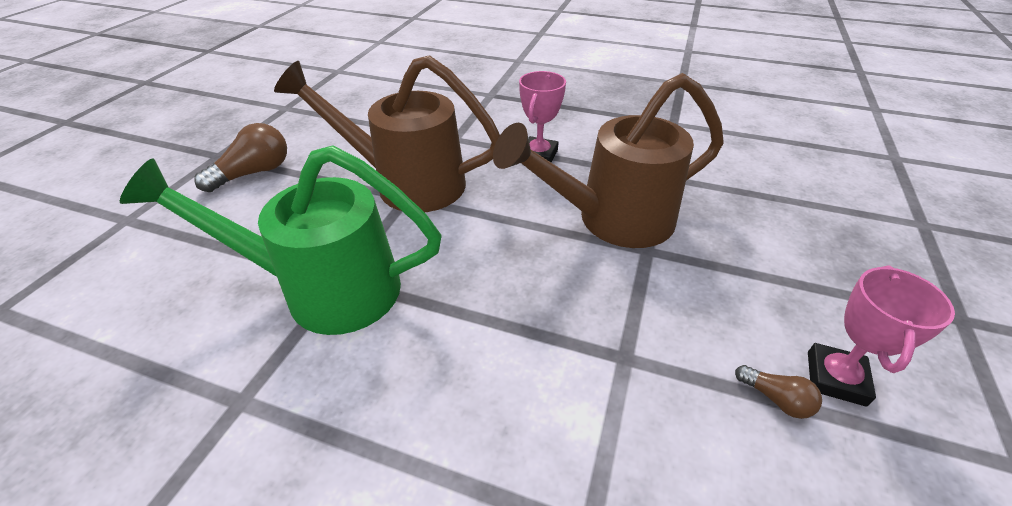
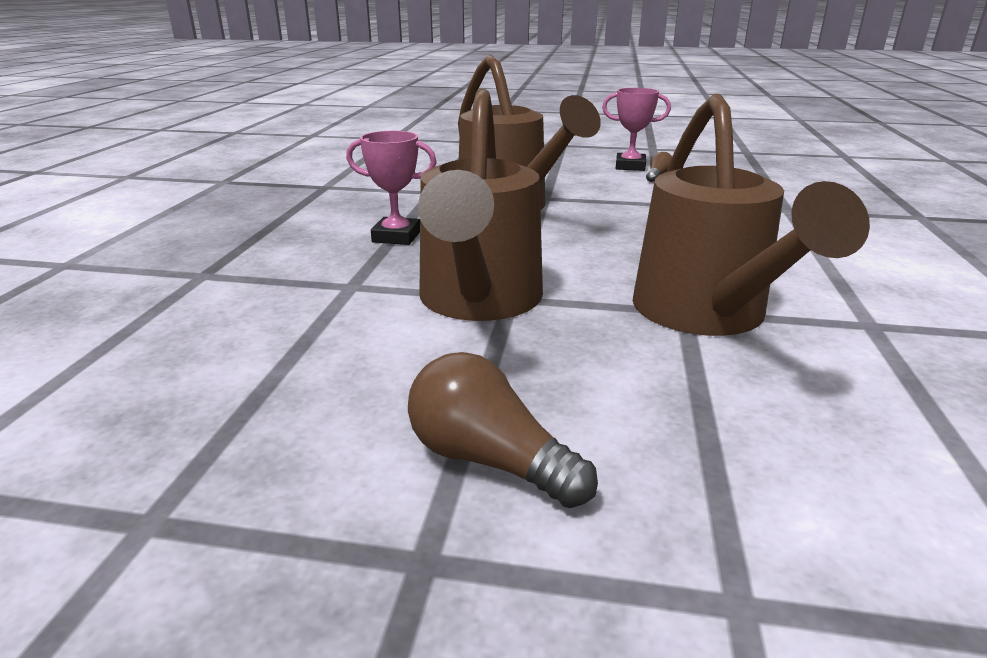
camera: 100 degrees left, 15 degrees down
(325, 289) = (706, 315): green watering can -> brown watering can

